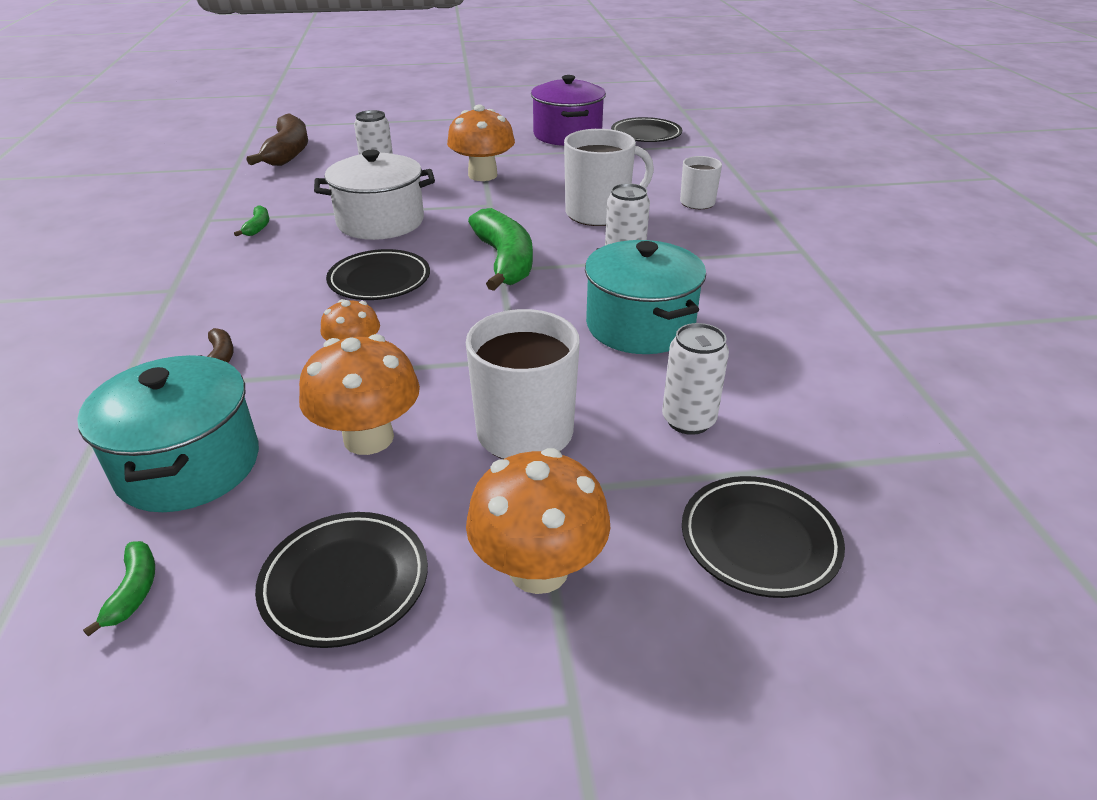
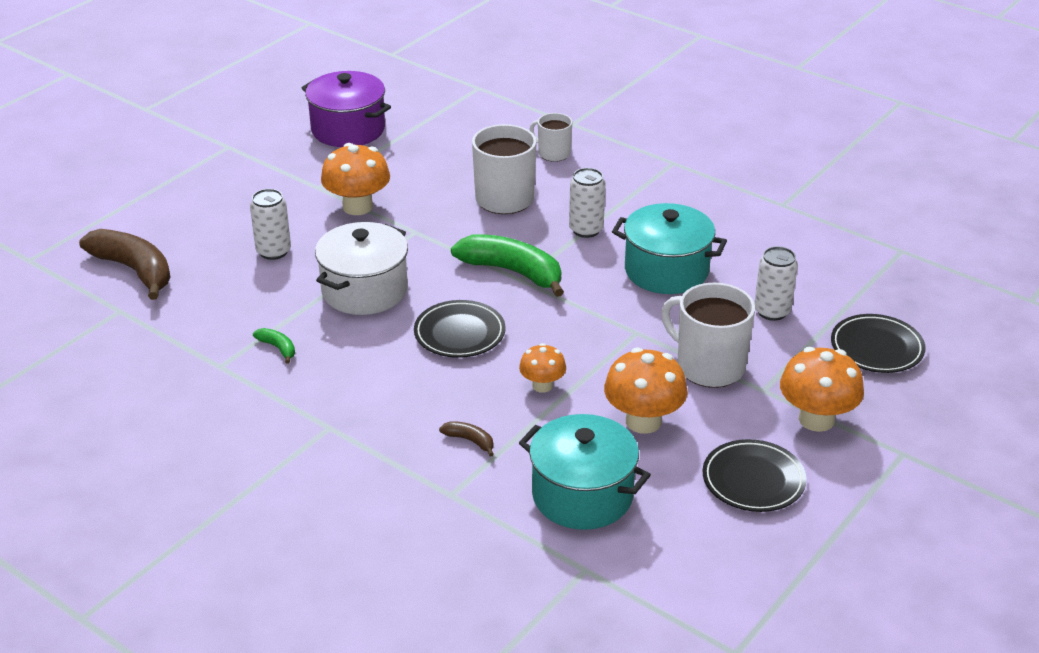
camera: 45 degrees left, 0 degrees up
(134, 591) = (675, 550): green banana -> none
(646, 134) = (411, 99): black plate -> none

